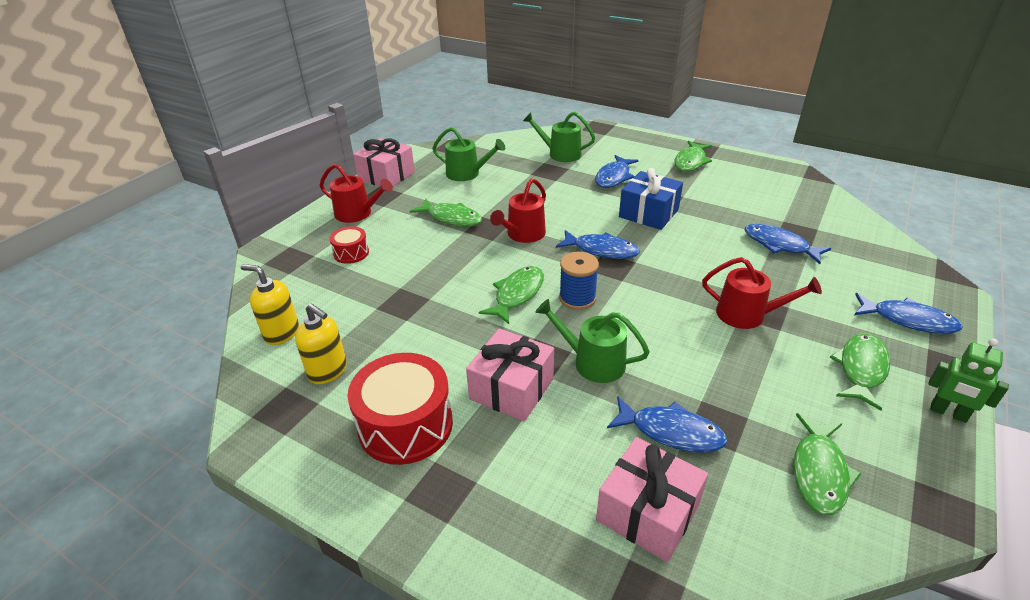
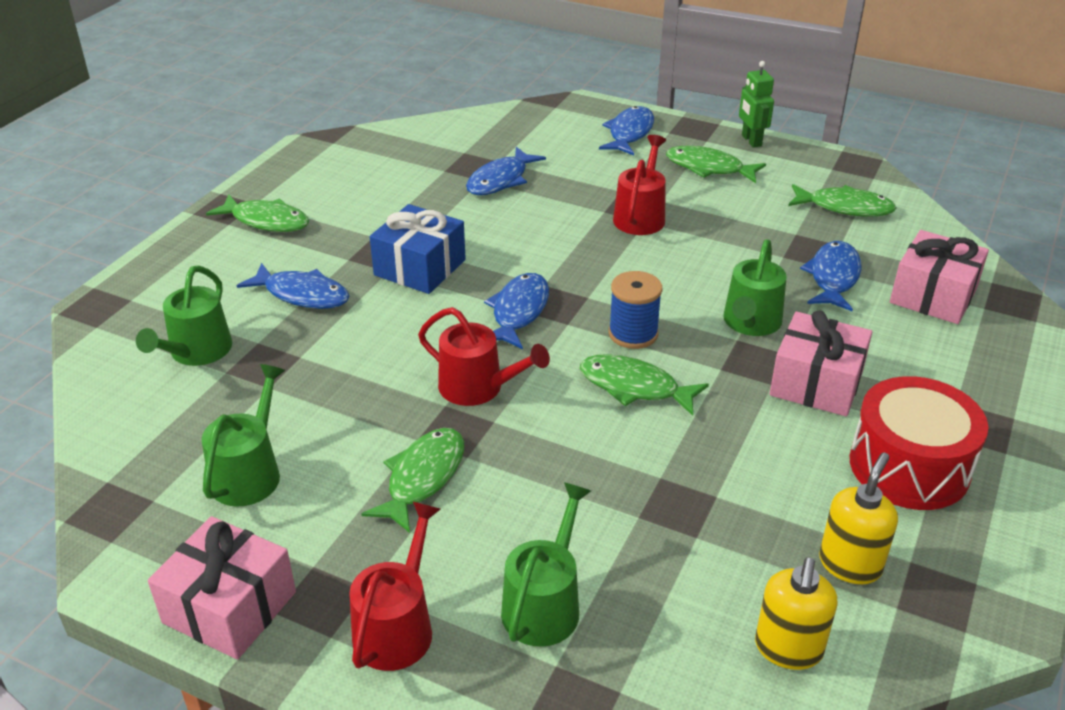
camera: 95 degrees left, 0 degrees up
(351, 253) = (544, 604): red drum -> green watering can
(948, 413) = (751, 141): green robot -> green robot turned 135 degrees clockwise

